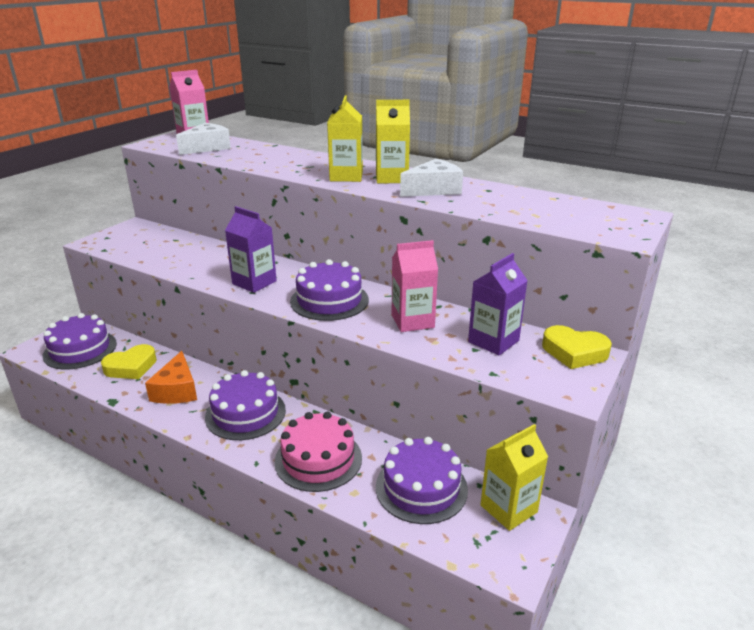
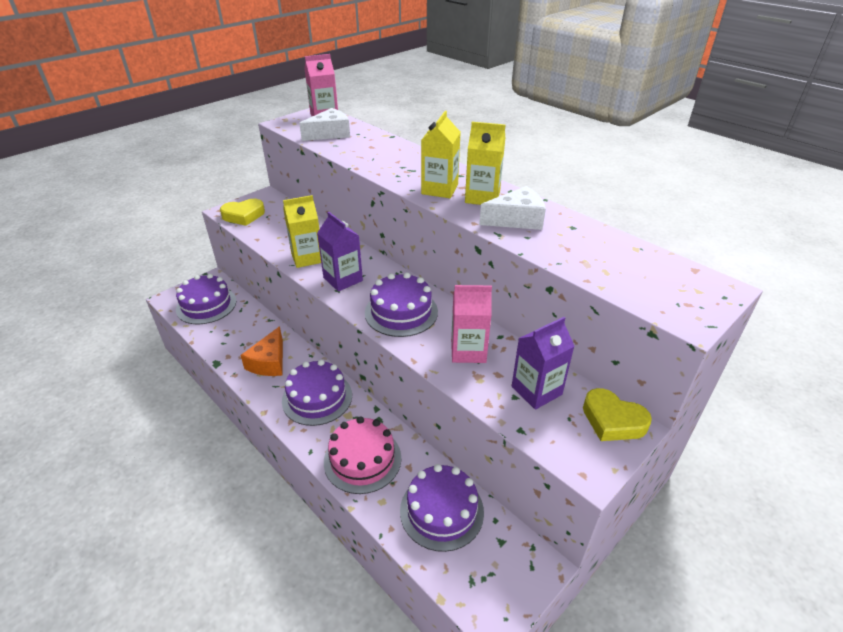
camera: 15 degrees right, 10 degrees up
(131, 367) = (240, 331): yellow heart -> yellow heart (243, 215)
(508, 509) = (513, 553): yellow carton -> yellow carton (307, 258)

